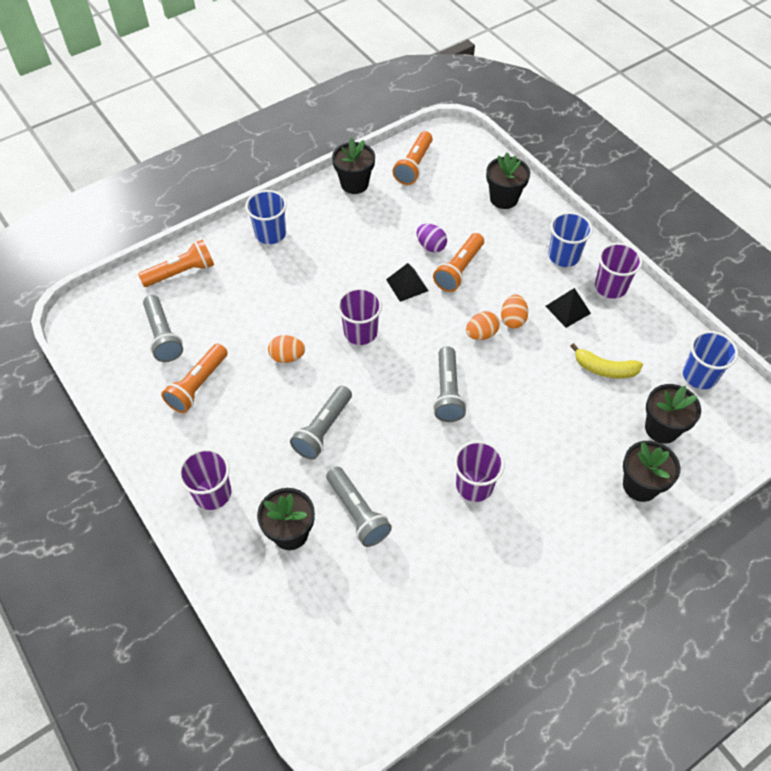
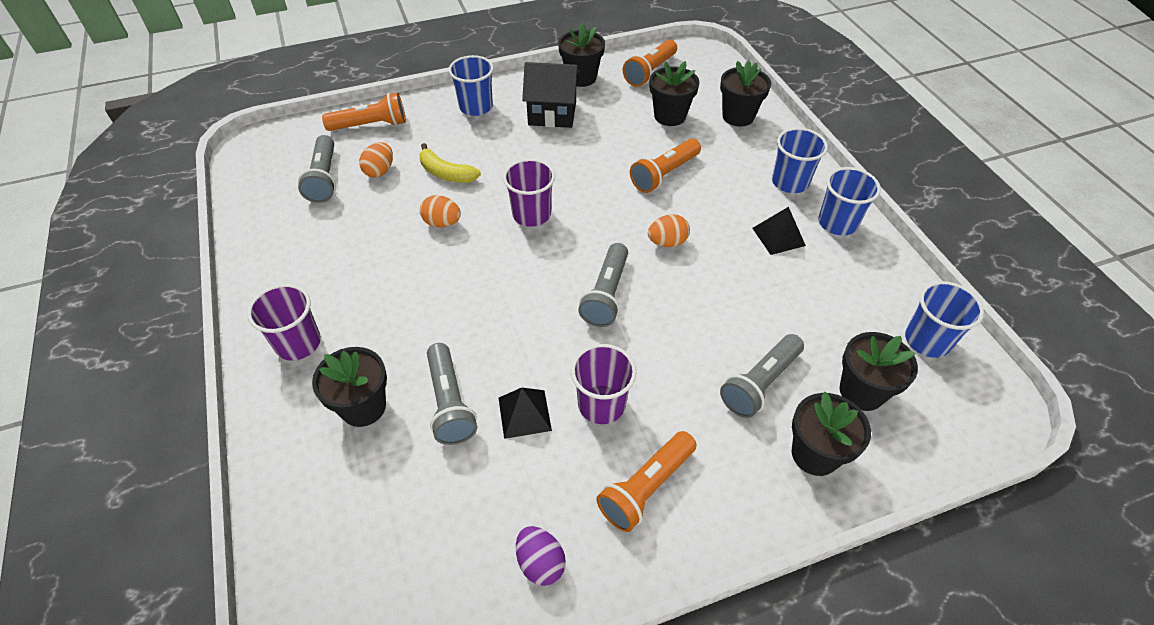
camera: 15 degrees right, 5 degrees down
(198, 385) = (336, 231): orange flashlight -> orange flashlight (646, 487)
(323, 429) = (449, 303): grey flashlight -> grey flashlight (760, 383)
(342, 227) = (552, 113): none -> black house
(407, 285) = (601, 178): black pyramid -> black pyramid (524, 413)
(431, 246) = (641, 147): purple egg -> purple egg (540, 563)
(445, 209) = (670, 116): none -> black flower pot
(513, 319) = (709, 234): orange egg -> orange egg (380, 171)
(605, 369) = (806, 308): yellow banana -> yellow banana (446, 173)
(610, 287) = (837, 223): purple cup -> blue cup

